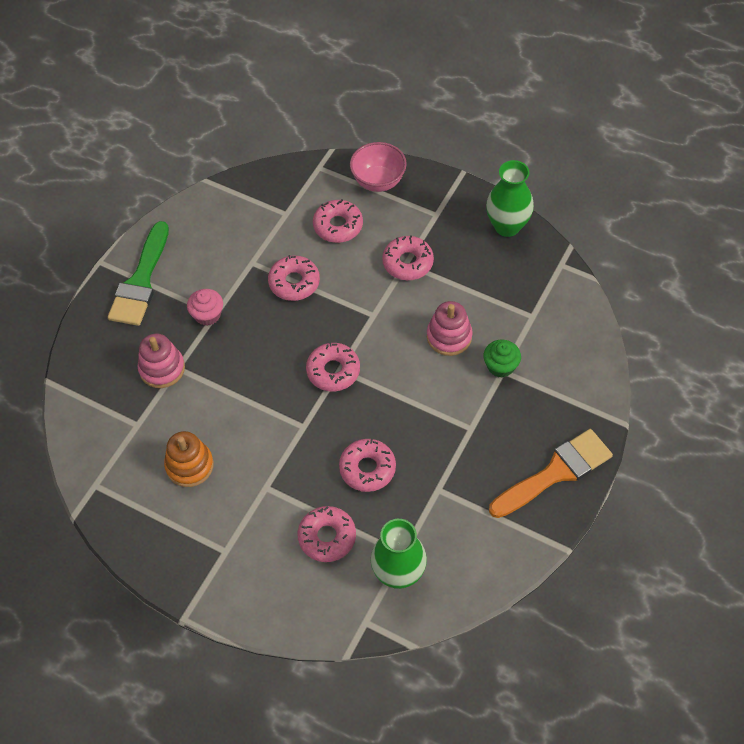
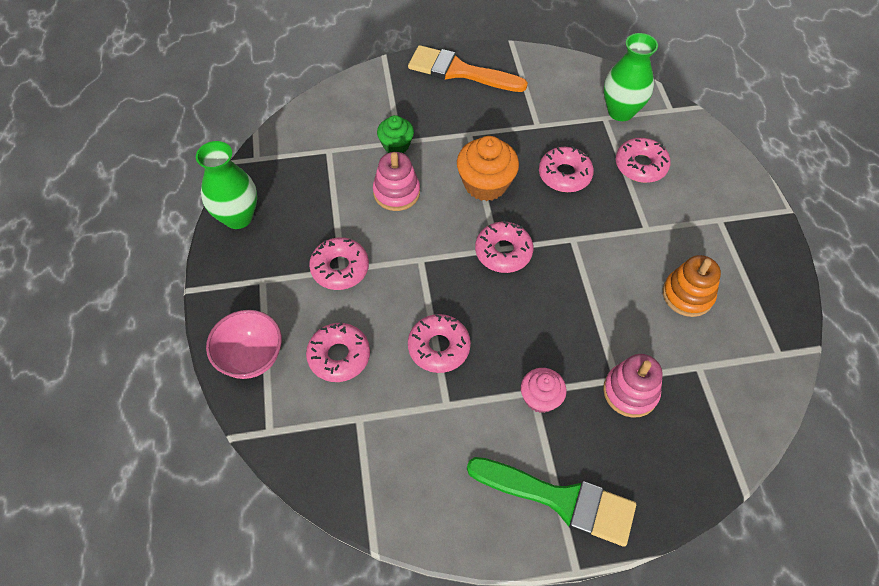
camera: 130 degrees left, 0 degrees up
(141, 281) = (561, 500): green brush -> green brush turned 45 degrees clockwise
(406, 403) = (485, 184): none -> orange cupcake

